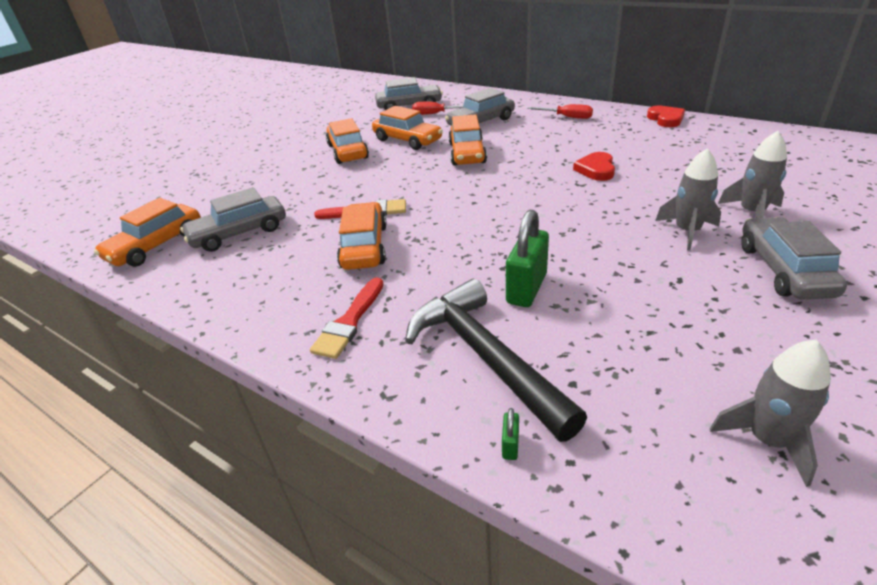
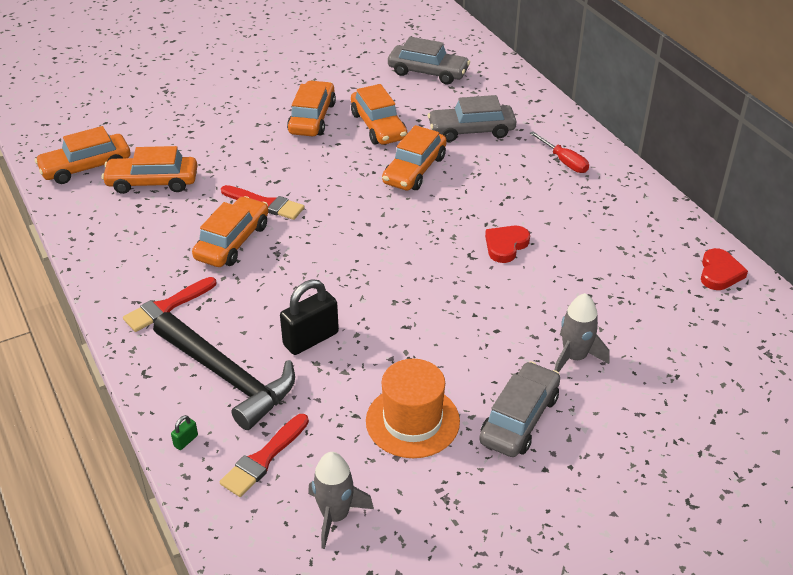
camera: 25 degrees right, 5 degrees up
(239, 233) = (152, 182): grey car -> orange car
(435, 114) = (441, 97): red screwdriver -> none
(485, 356) = (228, 377): black hammer -> black hammer turned 135 degrees clockwise
(526, 288) = (311, 339): green padlock -> black padlock
(617, 419) = (263, 458): none -> red brush
(666, 119) = (659, 210): red heart -> red heart (719, 273)
(687, 231) = (494, 349): grey rocket -> none
(705, 312) = (412, 421): none -> orange hat

